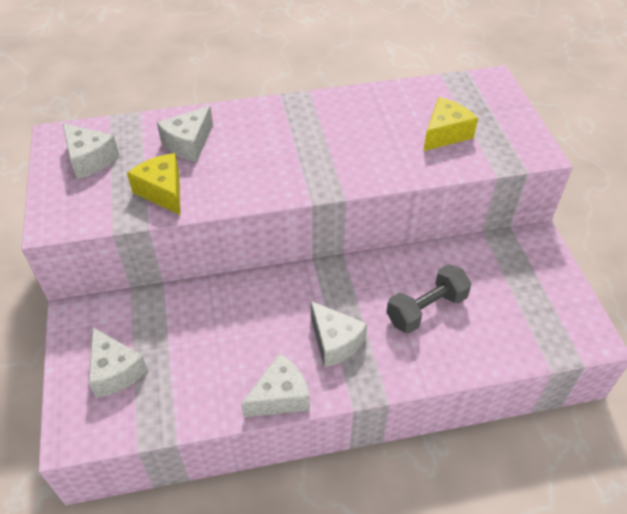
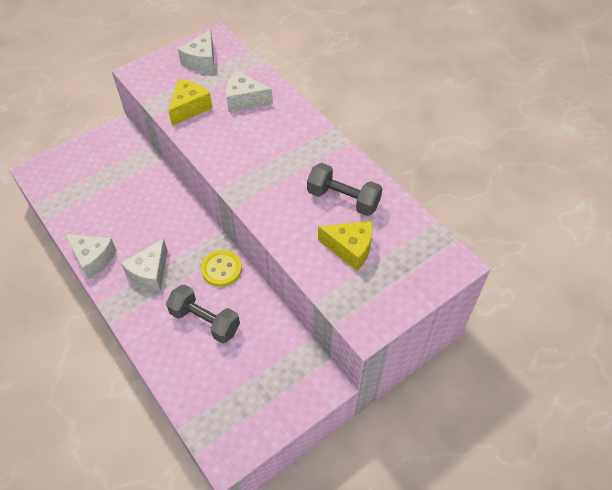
camera: 65 degrees right, 5 degrees up
(115, 371) = (83, 168): white cheese -> none
(365, 275) = (221, 269): none -> yellow button
(381, 119) = (343, 199): none -> grey dumbbell

